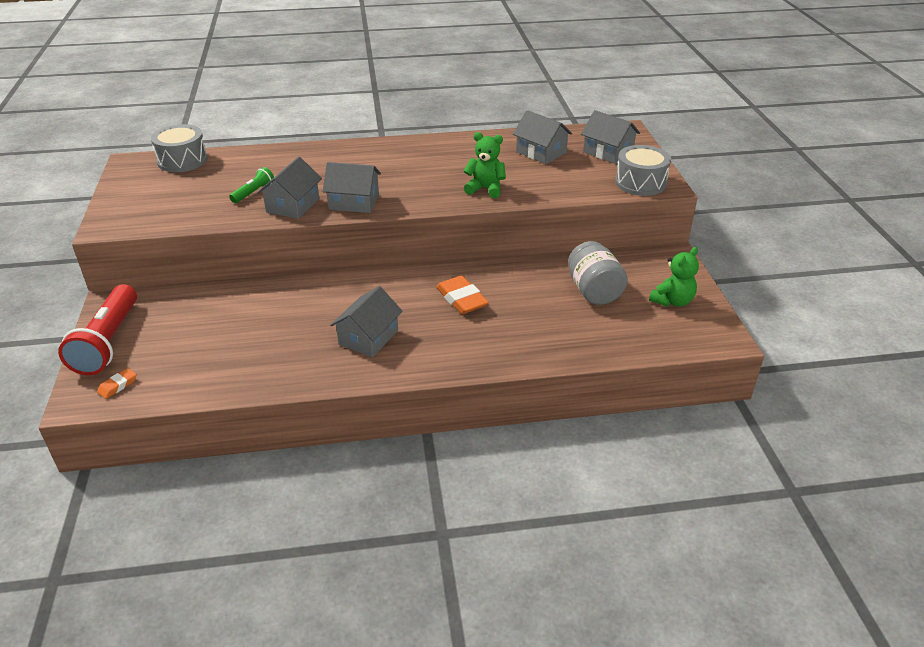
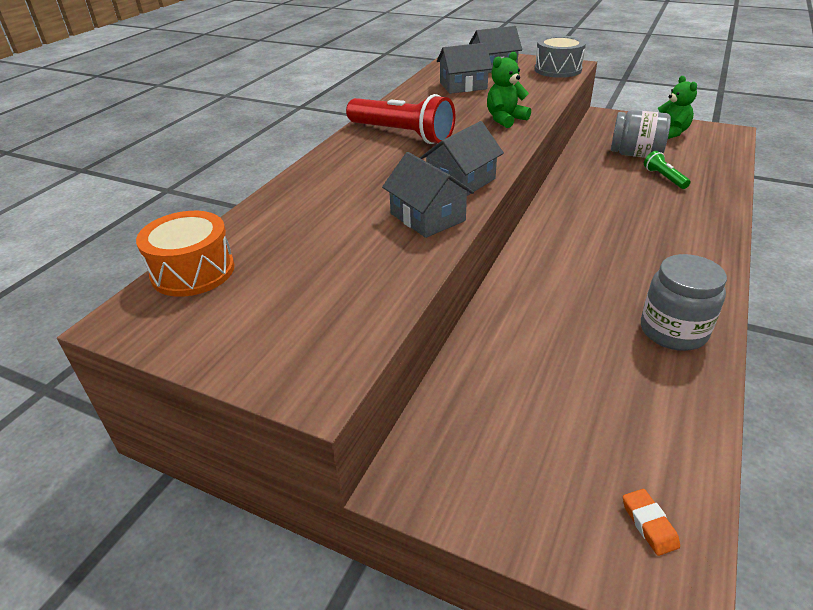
camera: 55 degrees left, 0 degrees up
(108, 342) = (520, 511): red flashlight -> red flashlight (402, 134)
(182, 160) = (193, 271): grey drum -> orange drum
(254, 193) = (364, 236): green flashlight -> green flashlight (664, 178)
(306, 364) = (673, 331): none -> grey jar
(368, 337) = (642, 277): grey house -> none
(461, 299) = (606, 211): orange eraser -> none

